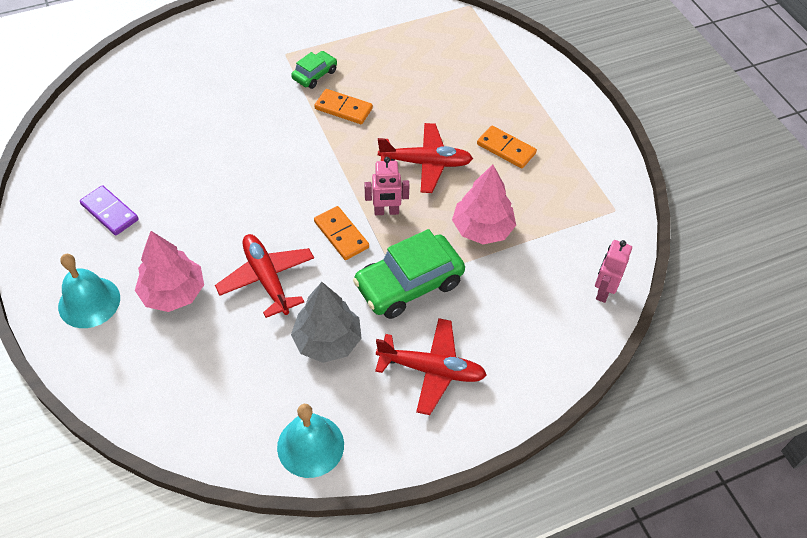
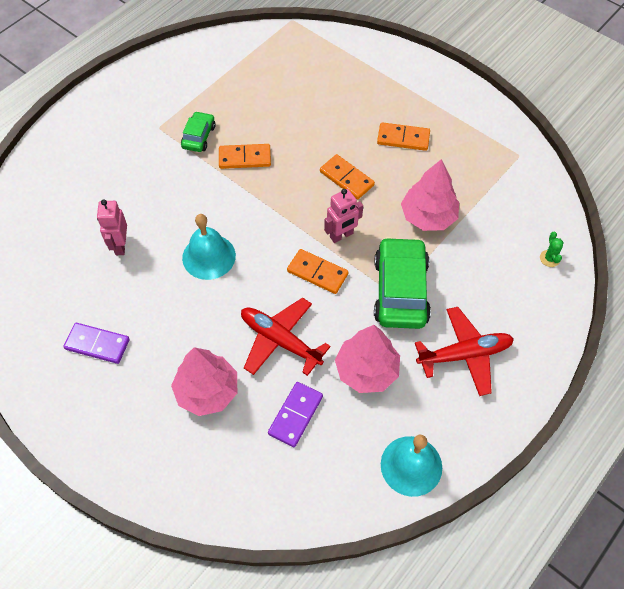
camera: 25 degrees left, 5 degrees up
(89, 302) = (136, 435): turquoise bell -> turquoise bell (209, 256)
(235, 349) = (295, 415): none -> purple domino
(327, 341) = (366, 370): grey tree -> pink tree
(409, 284) = (400, 290): green car -> green car turned 150 degrees clockwise
(426, 163) = (346, 178): red plane -> orange domino
(581, 319) = (549, 258): none -> green cactus
(603, 291) = (552, 227): pink robot -> pink robot (120, 245)

